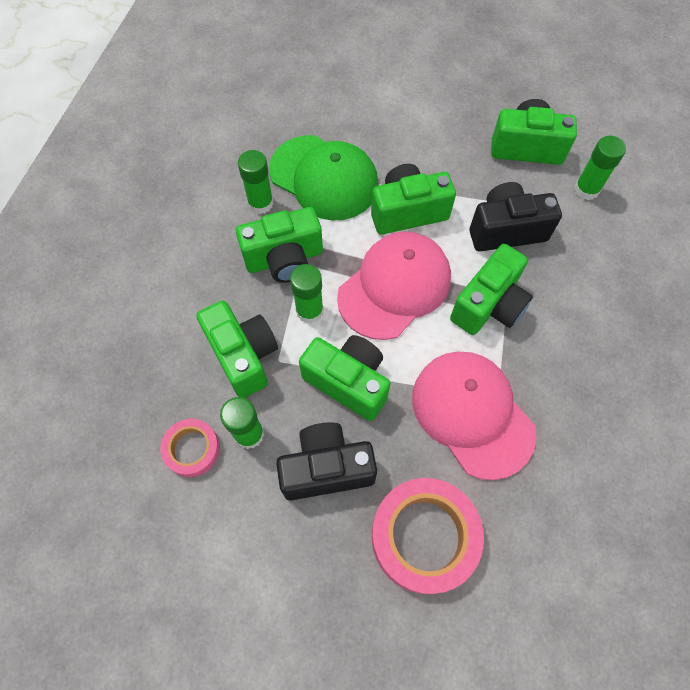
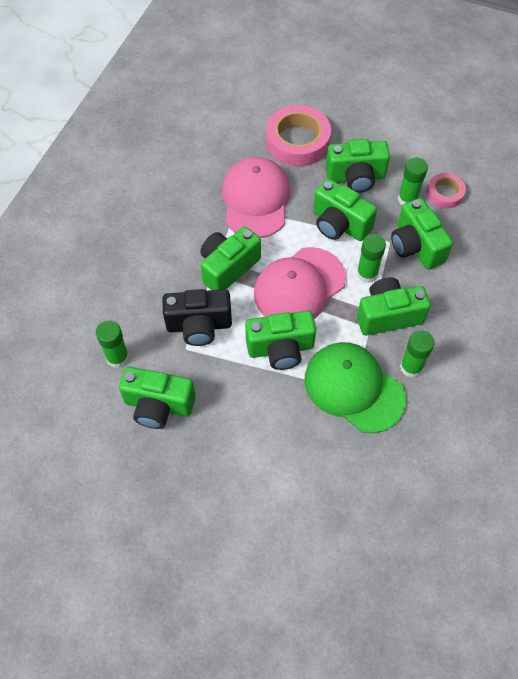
camera: 175 degrees left, 5 degrees down
(326, 468) = (356, 177): black camera -> green camera
(472, 414) = (256, 200): pink cap -> pink cap turned 150 degrees counterclockwise

